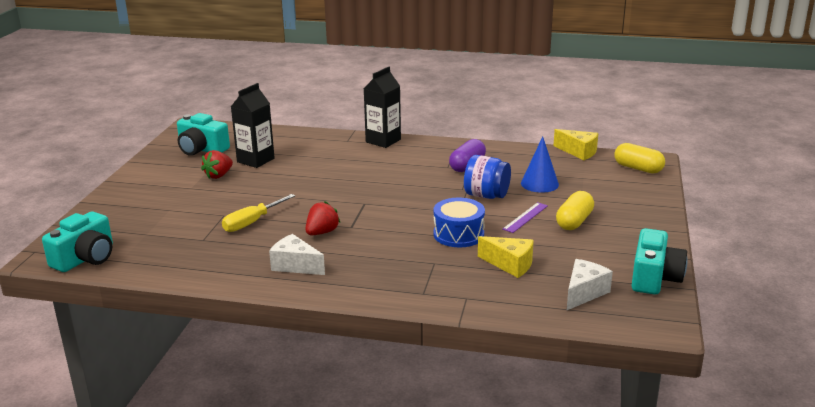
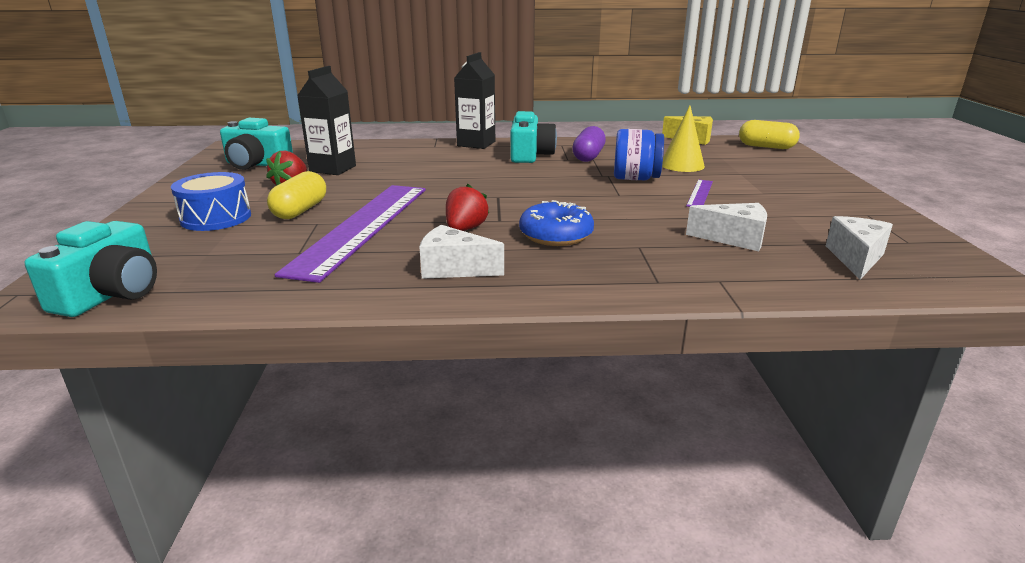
camera: 15 degrees left, 0 degrees up
(252, 222) = (362, 227): yellow screwdriver -> purple ruler
(382, 245) = (556, 235): none -> blue donut
(458, 234) = (640, 215): blue drum -> blue drum (216, 218)
(510, 264) = (734, 239): yellow cheese -> white cheese
(539, 184) = (682, 165): blue cone -> yellow cone
(574, 221) = (757, 192): yellow capsule -> yellow capsule (300, 210)
(654, 278) = (911, 235): turquoise camera -> turquoise camera (530, 155)

